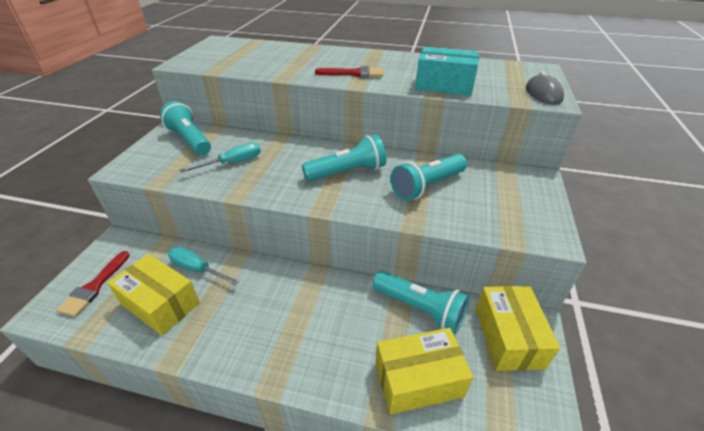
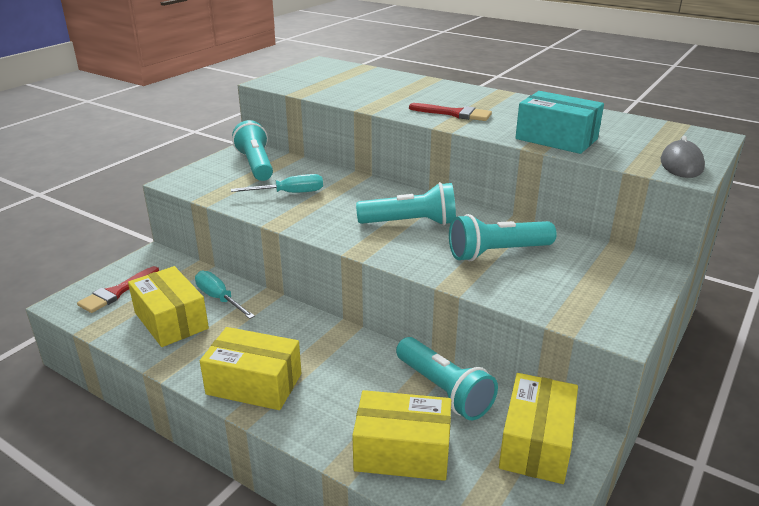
camera: 20 degrees right, 10 degrees down
(265, 349) = (254, 384): none -> yellow box

